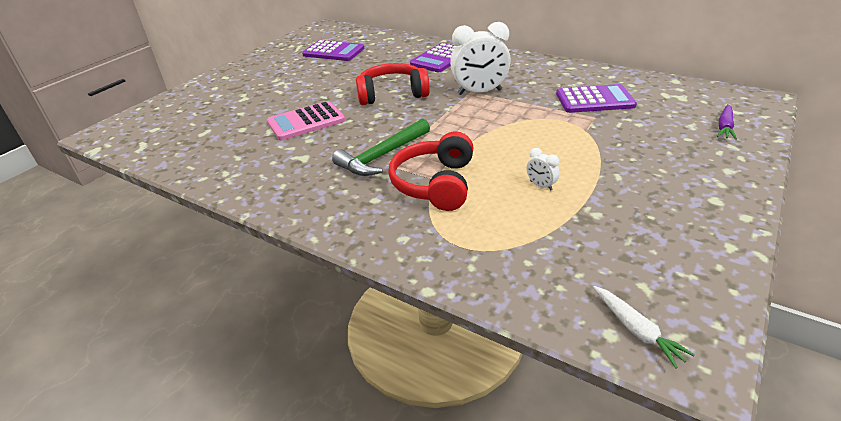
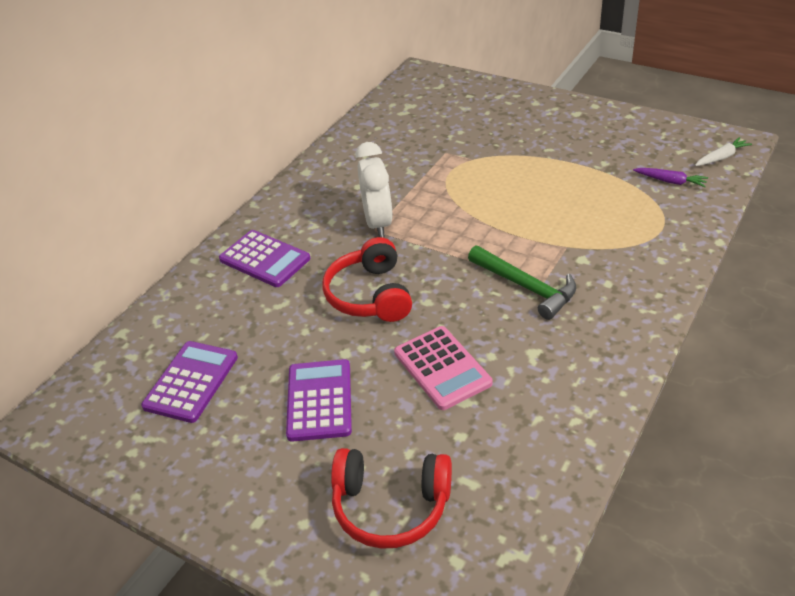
camera: 90 degrees left, 5 degrees up
(435, 184) = (574, 246): red headphones -> red headphones (391, 506)
(541, 185) = (569, 187): white clock -> none
(594, 100) = (409, 150): purple calculator -> purple calculator (319, 400)
(724, 127) = (467, 94): purple carrot -> purple carrot (670, 181)

